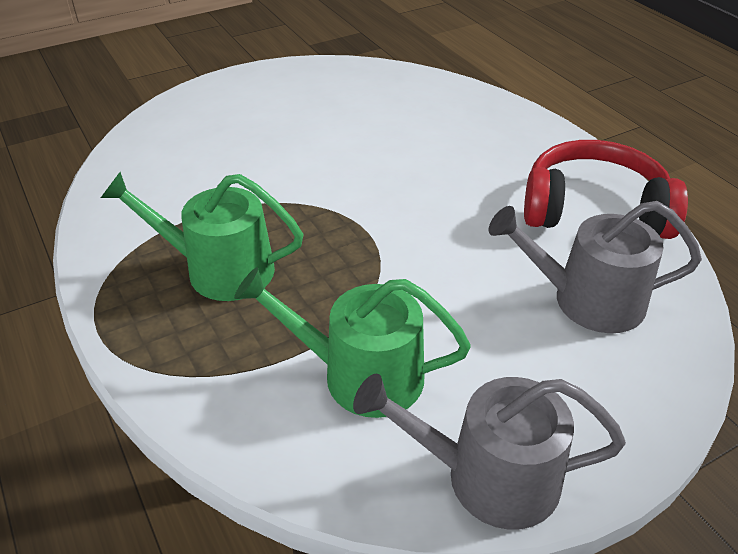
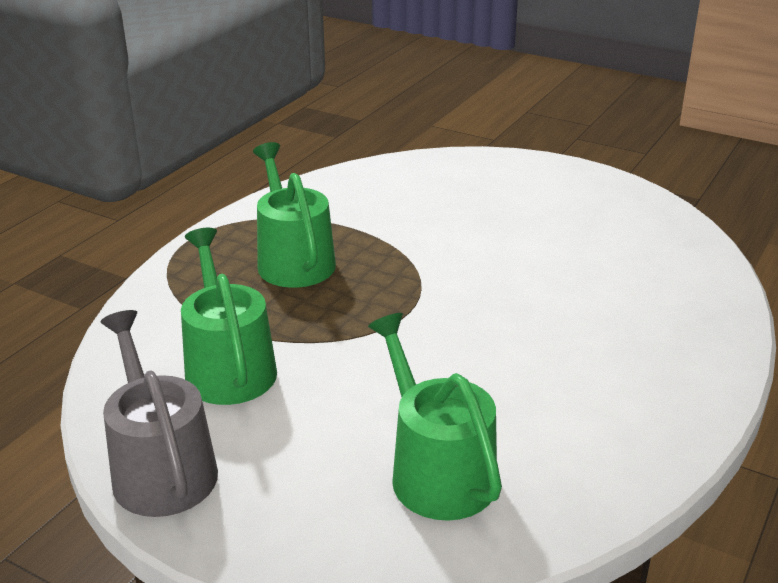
camera: 60 degrees right, 10 degrees down
(587, 300) = (436, 472): grey watering can -> green watering can
(594, 210) = (601, 440): red headphones -> none

